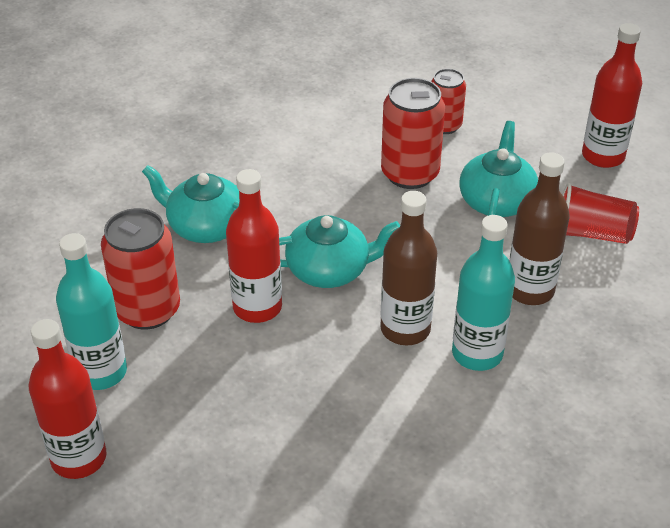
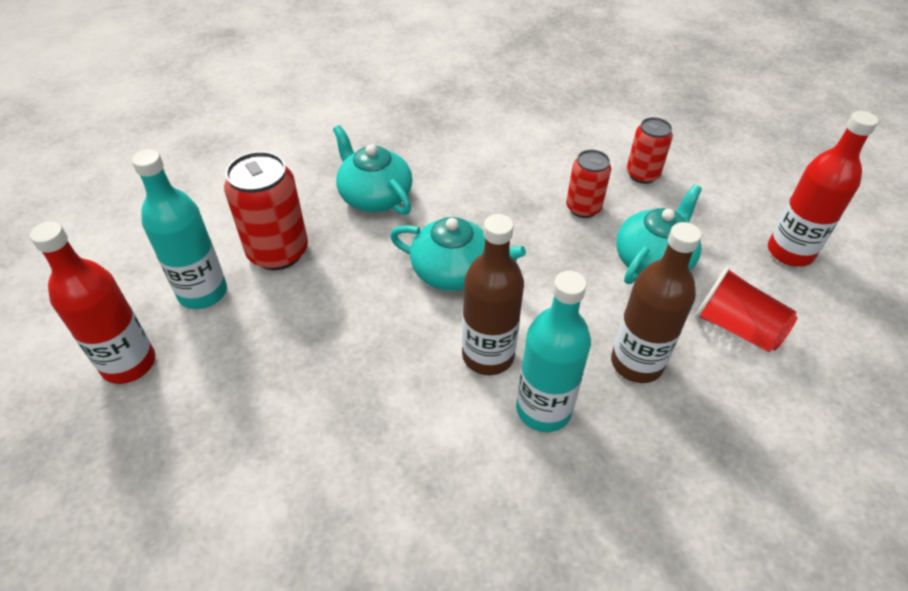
camera: 25 degrees right, 5 degrees up
(257, 307) = (368, 283): red bottle -> none
(410, 174) = (583, 208): red can -> red can, size x0.62

